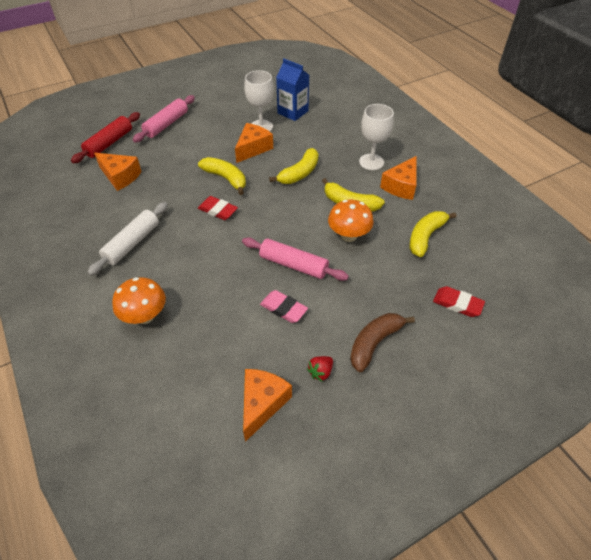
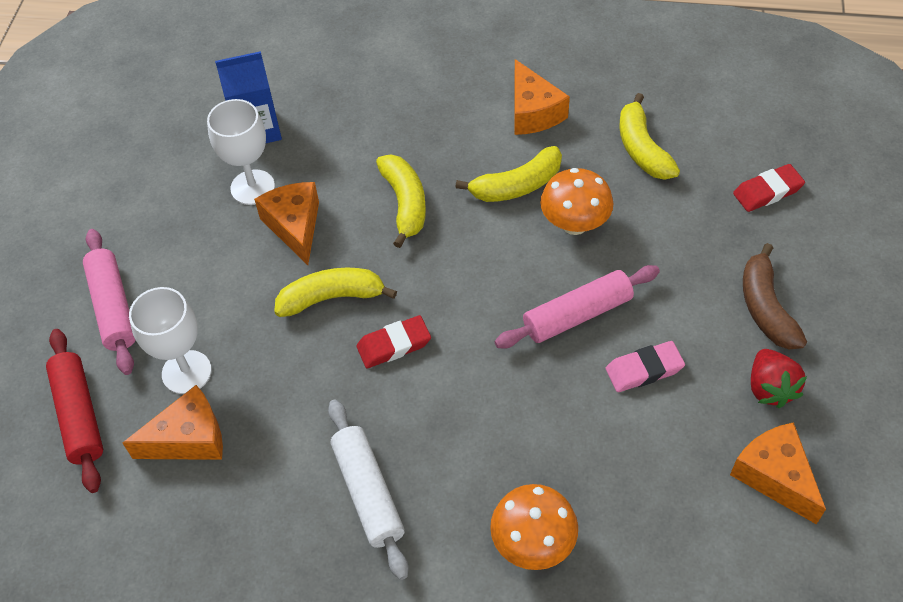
camera: 50 degrees left, 5 degrees up
(320, 372) = (770, 388): red strawberry -> red strawberry, size x1.52
(371, 162) = (458, 111): white goblet -> white goblet (186, 372)

